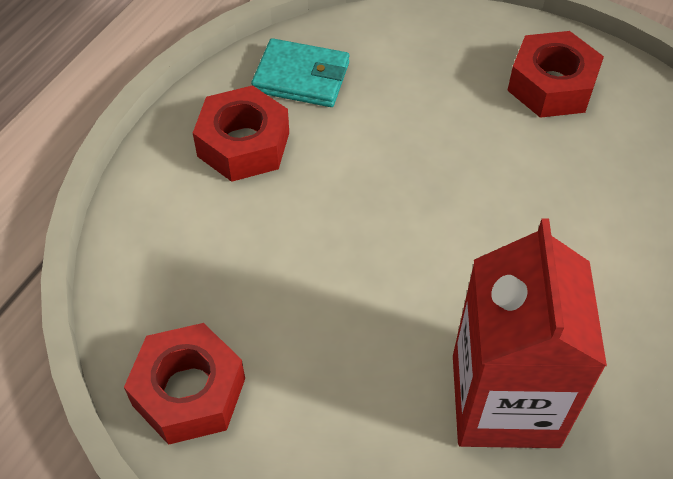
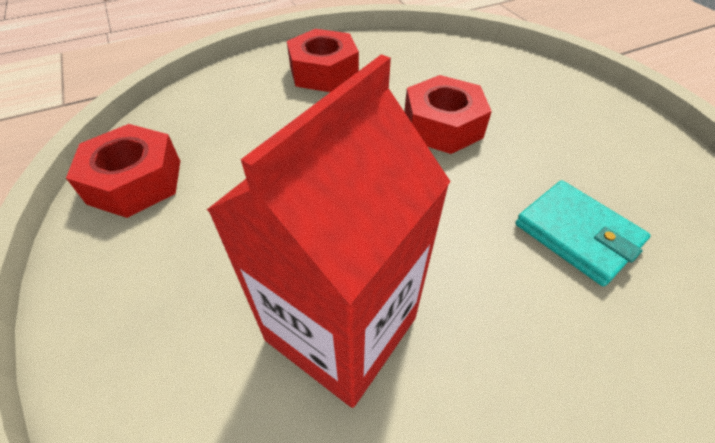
camera: 35 degrees right, 5 degrees down
(301, 77) = (396, 55): turquoise wallet -> turquoise wallet (577, 234)
(551, 85) = (588, 128): red nut -> red nut (442, 126)

